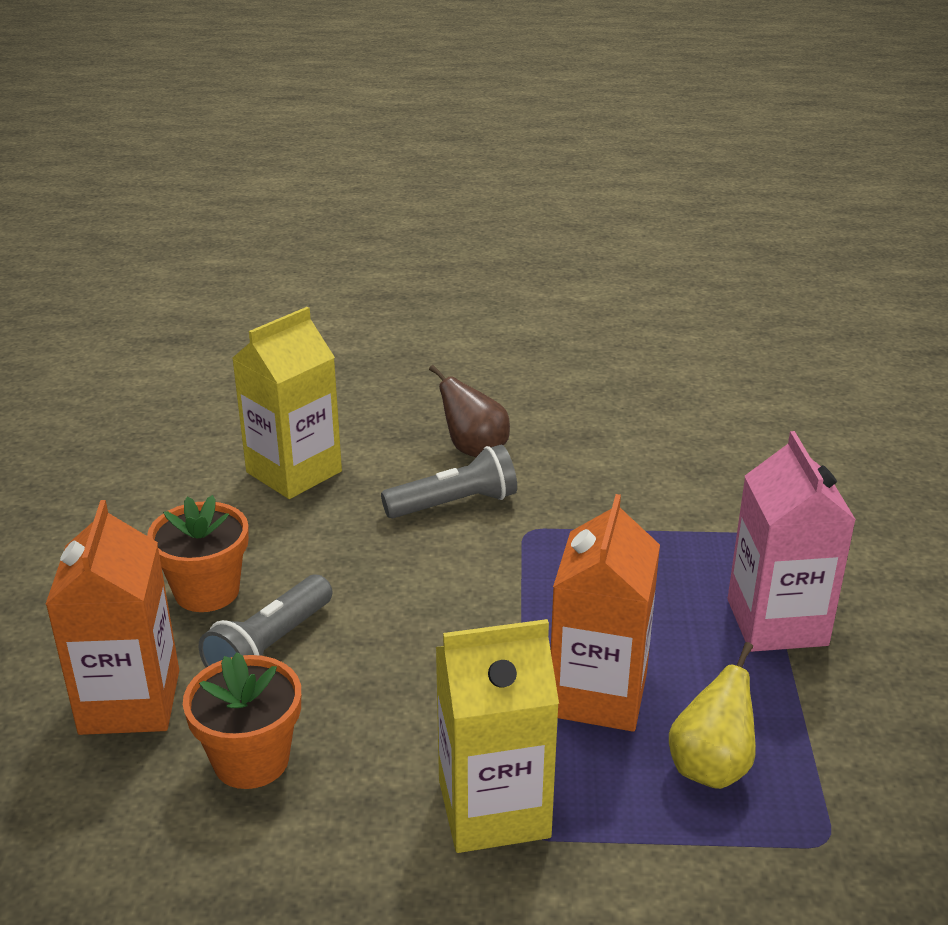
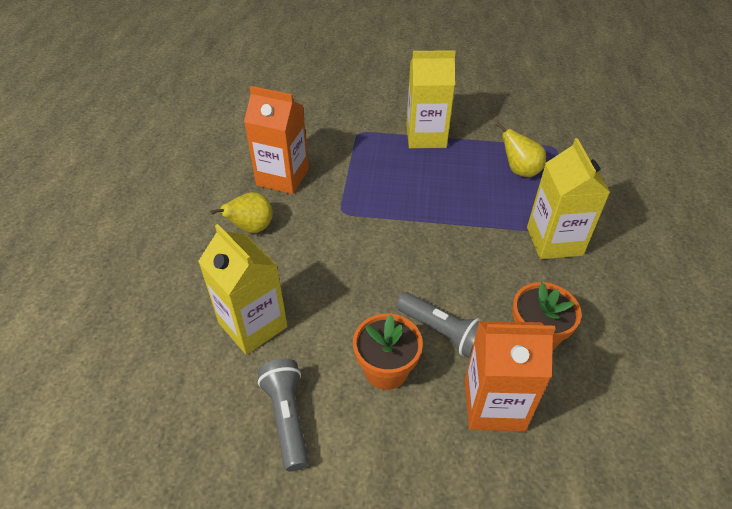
camera: 85 degrees left, 15 degrees up
(454, 503) = (309, 241): grey flashlight -> grey flashlight (287, 418)
(474, 449) = (251, 228): brown pear -> yellow pear
(598, 694) = (476, 199): orange carton -> orange carton (282, 177)
(777, 622) = (426, 136): pink carton -> yellow carton

